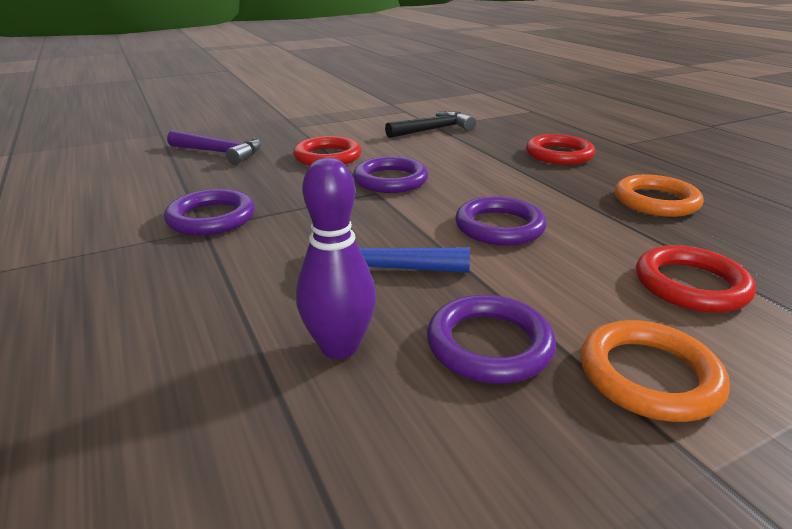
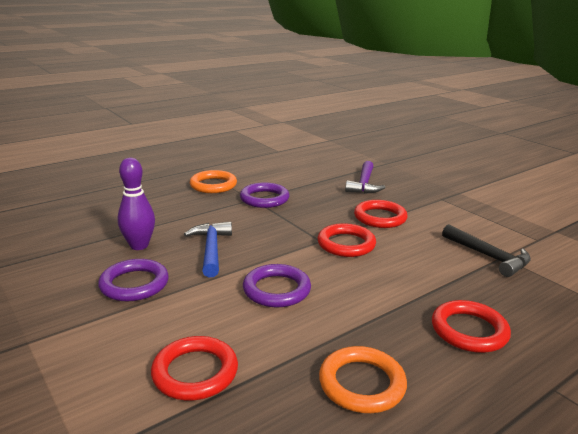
camera: 80 degrees right, 5 degrees down
(390, 180) = (346, 244): purple ring -> red ring
(648, 376) = (97, 334): orange ring -> orange ring (213, 185)

